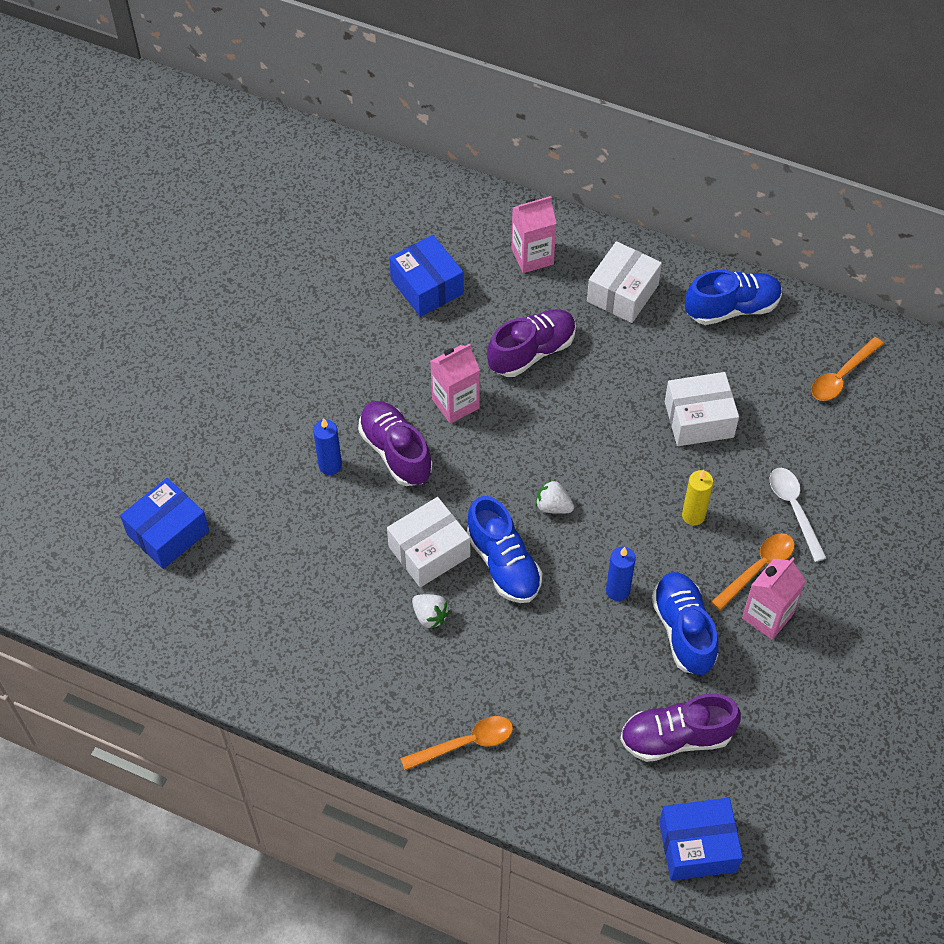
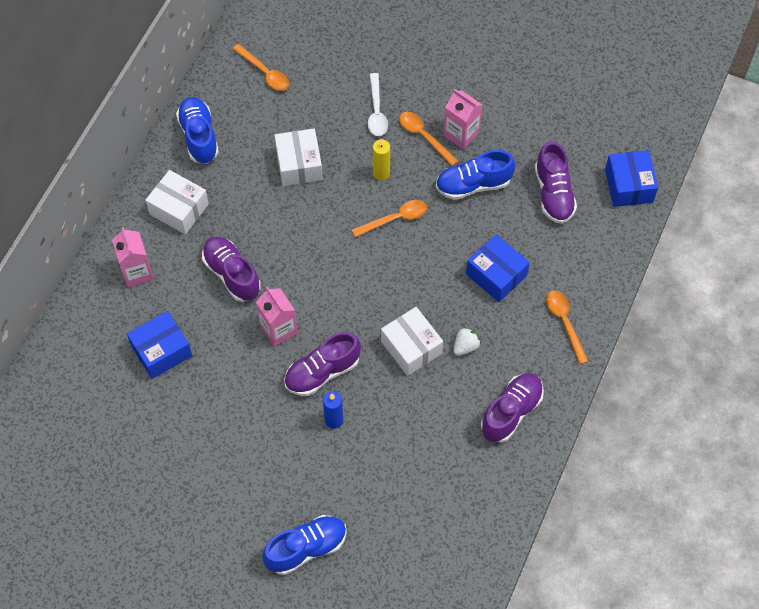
camera: 90 degrees left, 5 degrees up
(168, 533) = (395, 540): blue box -> blue box (496, 275)
(333, 670) = (511, 412): none -> purple shoe
(503, 563) = (421, 297): blue shoe -> blue shoe (306, 548)
(553, 506) = (372, 263): white strawberry -> none
(617, 590) = (442, 223): blue candle -> none
(622, 532) = (395, 219): none -> orange spoon
(794, 509) = (376, 111): white spoon -> white spoon turned 75 degrees counterclockwise

